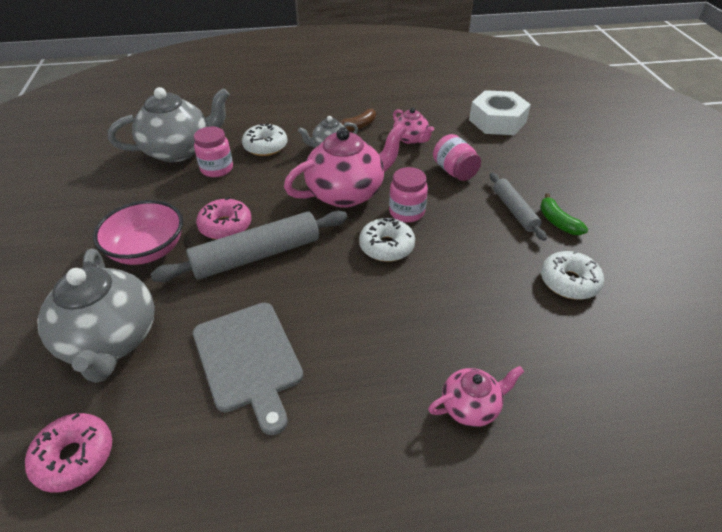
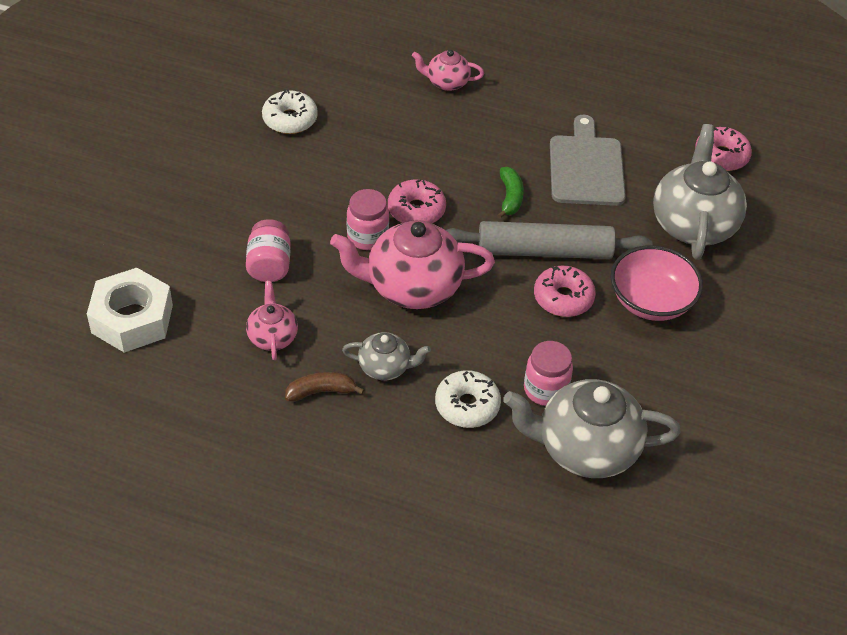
camera: 155 degrees left, 5 degrees up
(386, 246) = (416, 210): white donut -> pink donut
(514, 211) = (259, 194): grey rolling pin -> none
(557, 222) = (233, 167): green banana -> green banana (510, 197)

